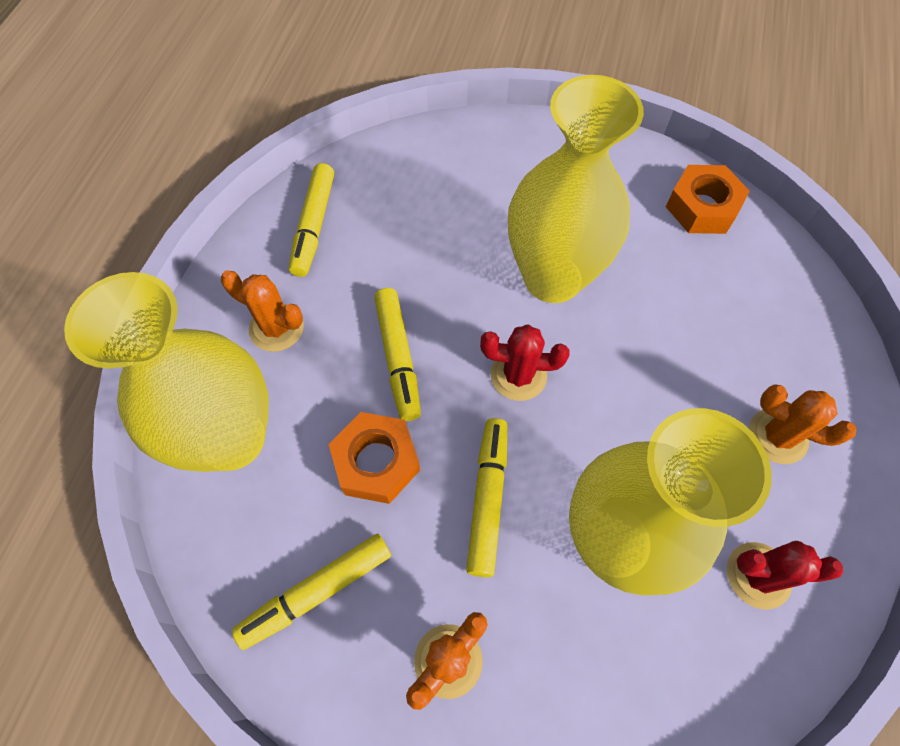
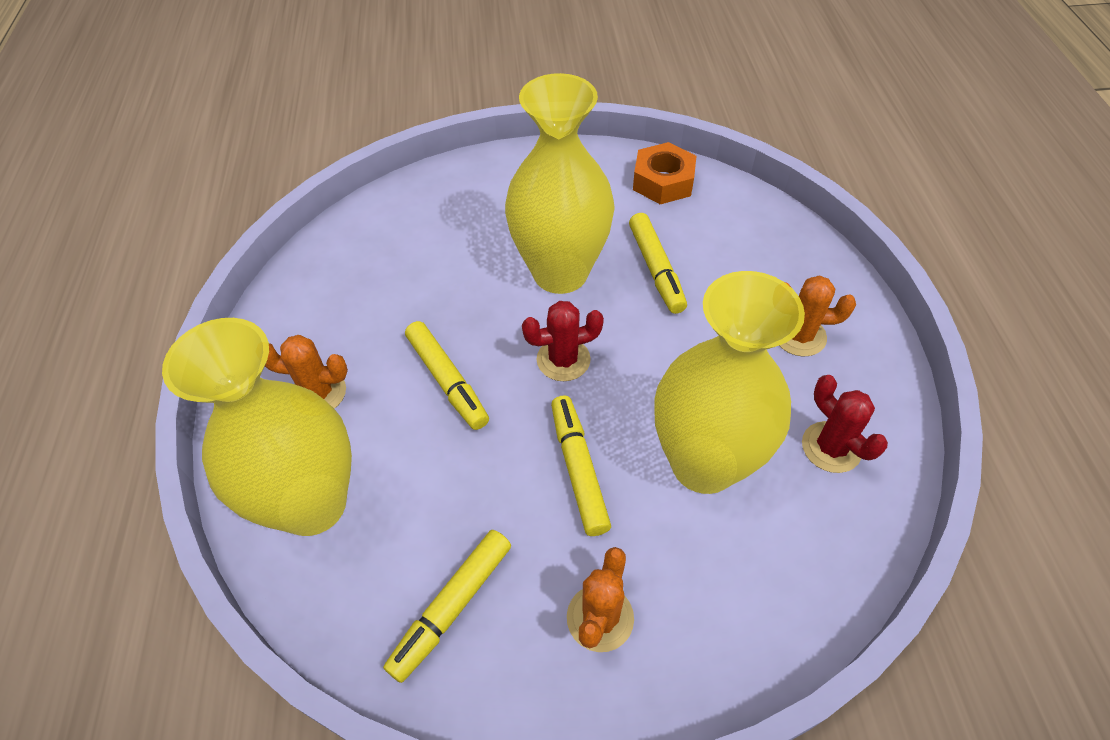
camera: 20 degrees left, 10 degrees down
(314, 226) = (320, 295): yellow marker -> yellow marker (656, 269)
(376, 462) = (463, 475): orange nut -> none
(758, 575) = (831, 447): red cactus -> red cactus turned 75 degrees clockwise

